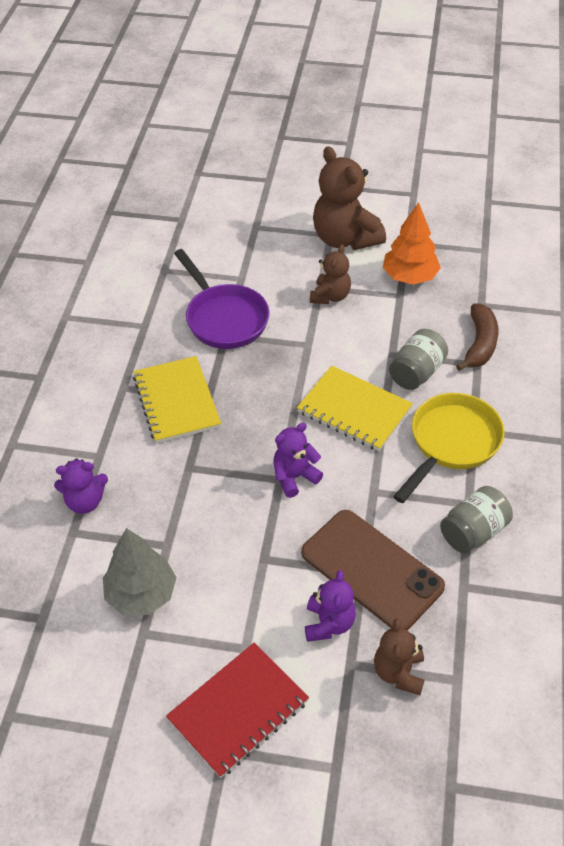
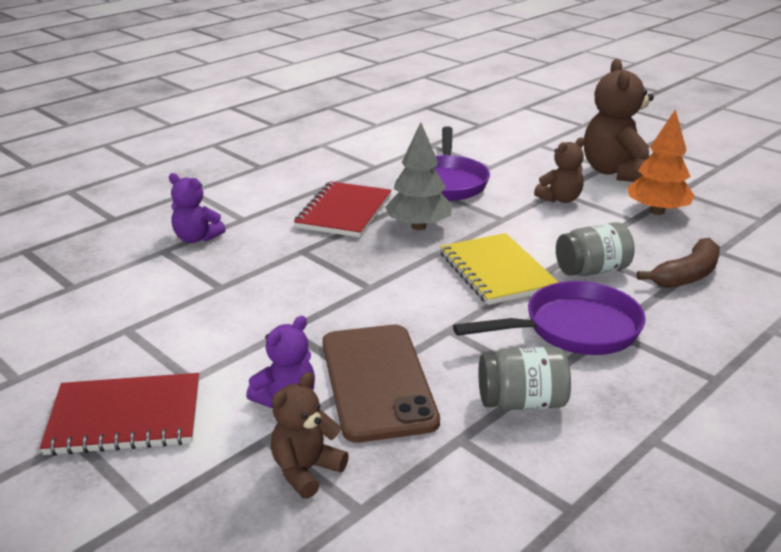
camera: 35 degrees right, 20 degrees down
(141, 594) = (160, 306): grey tree -> grey tree (418, 226)
(177, 401) = (344, 212): yellow notebook -> red notebook
(294, 477) = (384, 291): purple teddy bear -> none
(451, 443) = (573, 329): yellow pan -> purple pan

